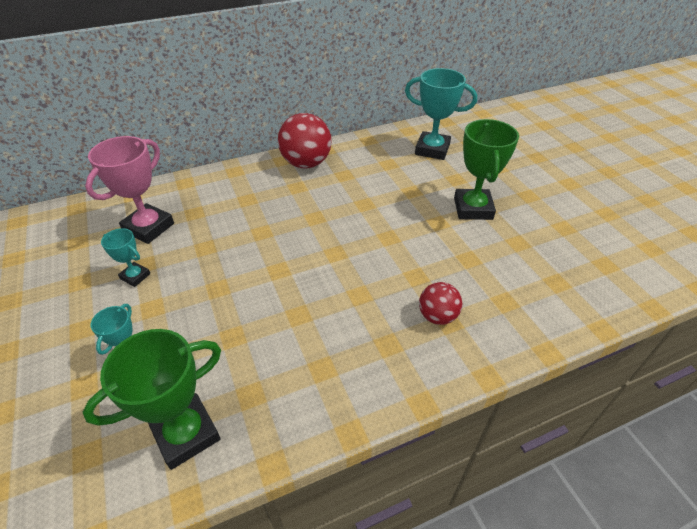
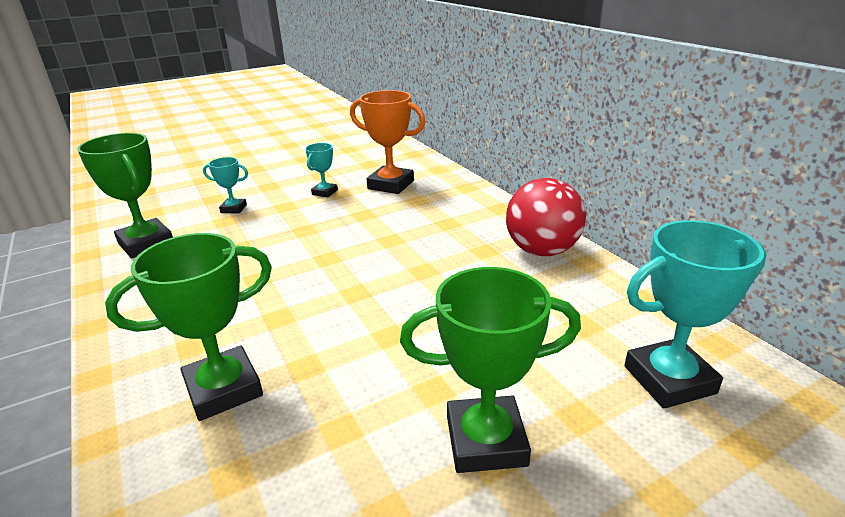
camera: 85 degrees right, 15 degrees down
(149, 227) = (391, 185): pink trophy -> orange trophy
(432, 149) = (669, 380): turquoise trophy -> turquoise trophy turned 60 degrees clockwise
(437, 316) = (223, 389): red ball -> green trophy

